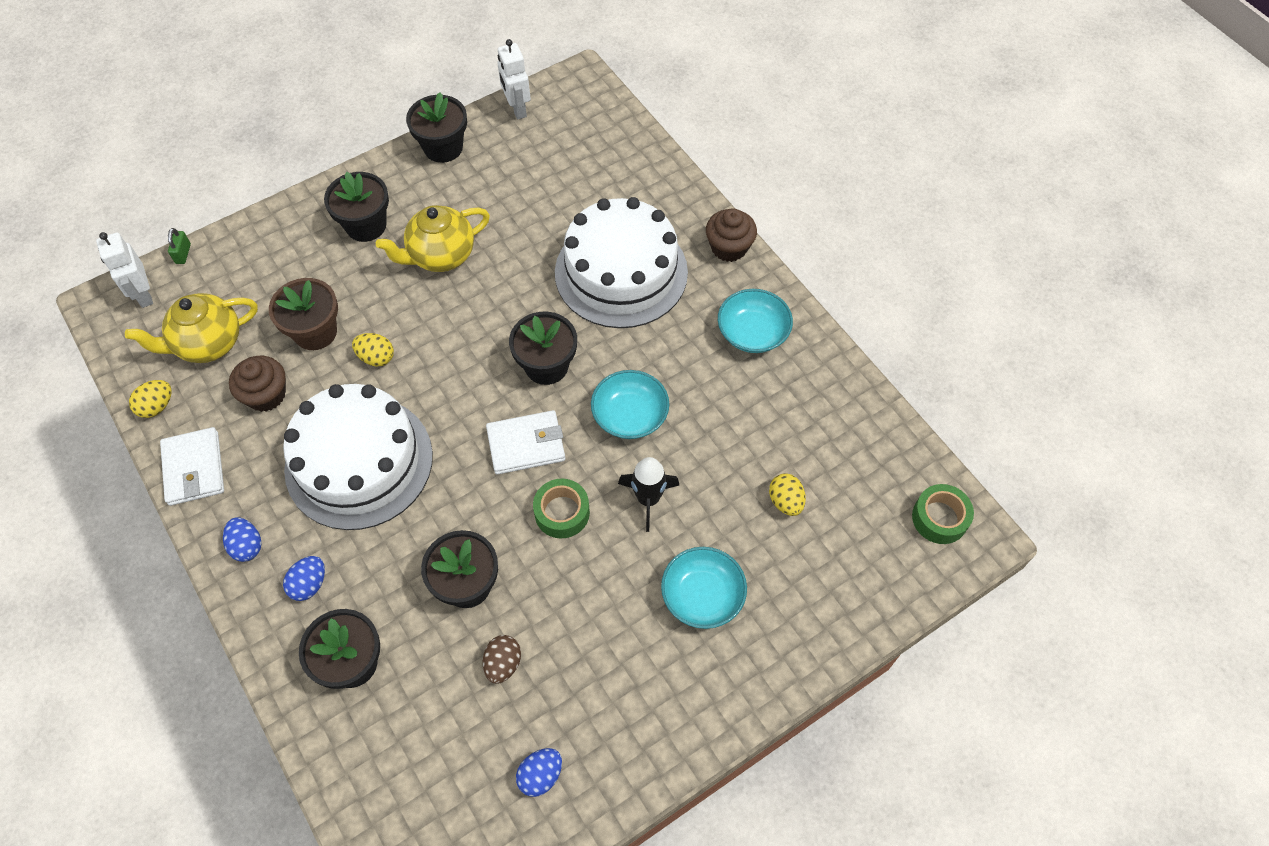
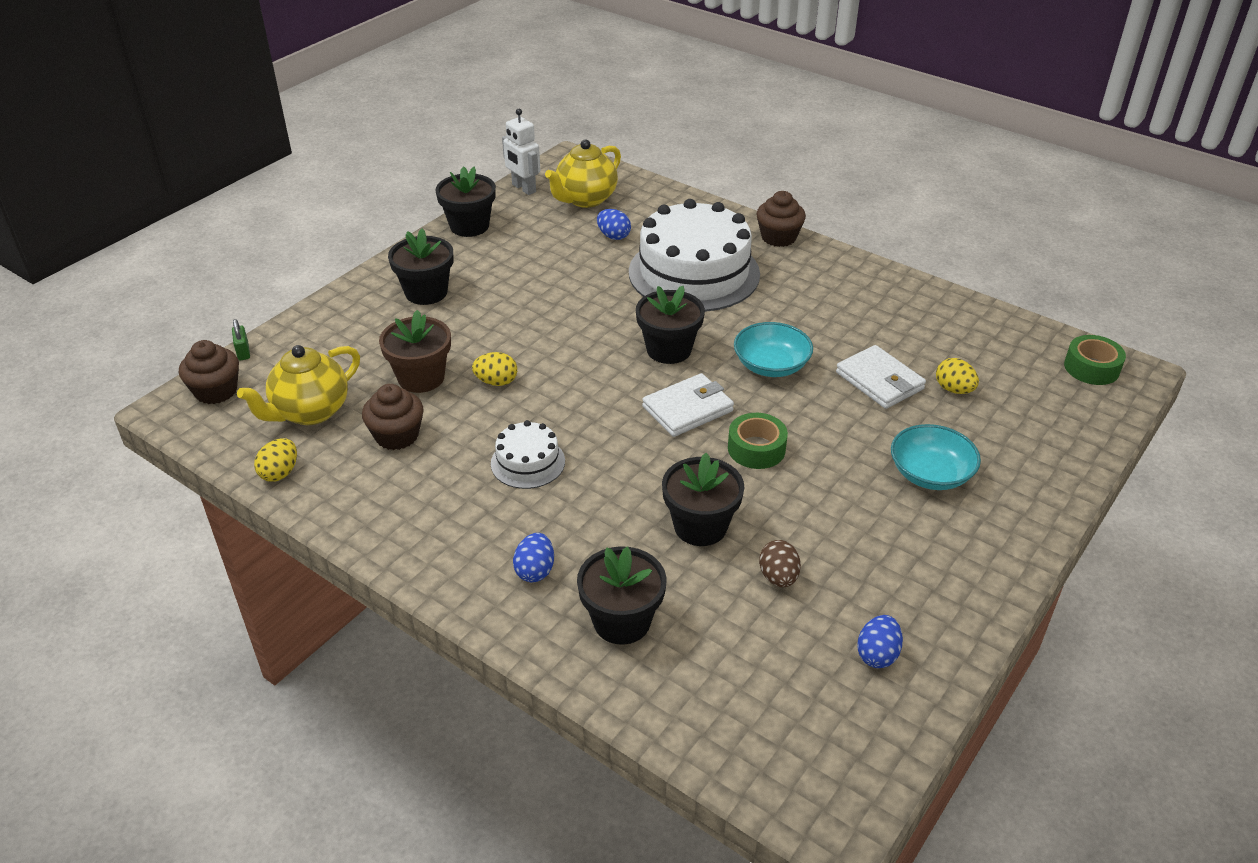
camera: 20 degrees left, 20 degrees down
(144, 294) = (216, 391): white robot -> brown cupcake
(194, 468) = (351, 511): white wallet -> white wallet (879, 381)
(247, 546) = (447, 558): blue egg -> blue egg (613, 236)
(359, 462) = (528, 462): white cake -> white cake, size x0.47
(441, 256) = (515, 297): yellow teapot -> yellow teapot (585, 199)
(648, 499) = (830, 419): black rocket -> none
(752, 332) = (840, 286): turquoise bowl -> none

